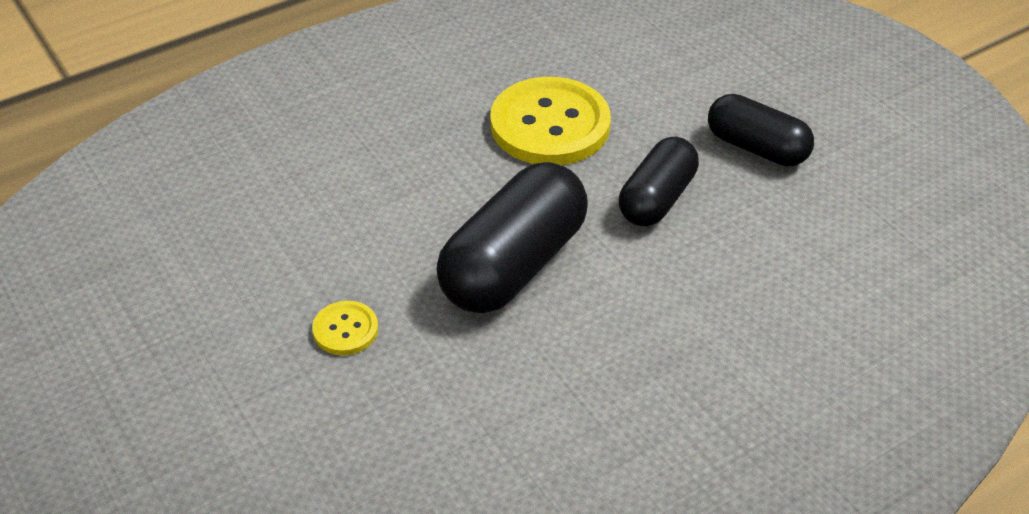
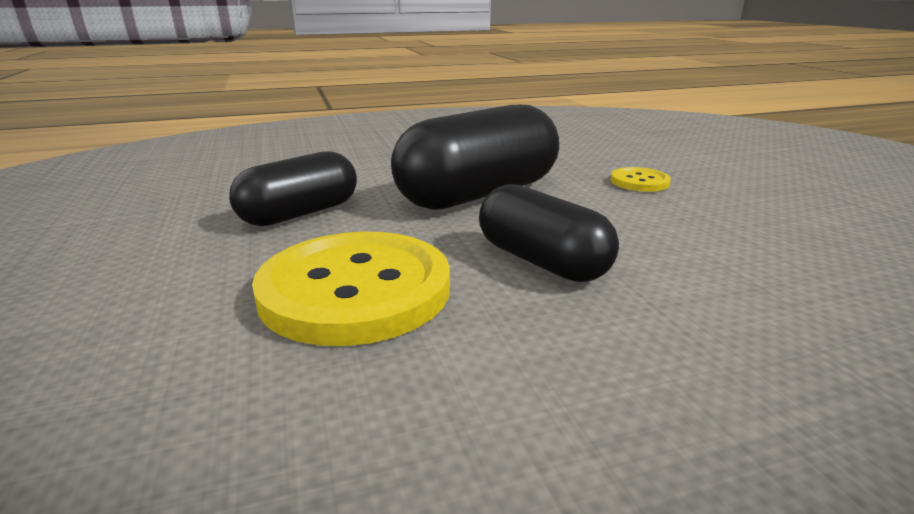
camera: 165 degrees left, 20 degrees down
(757, 148) = (132, 234): black capsule -> black capsule (541, 261)

